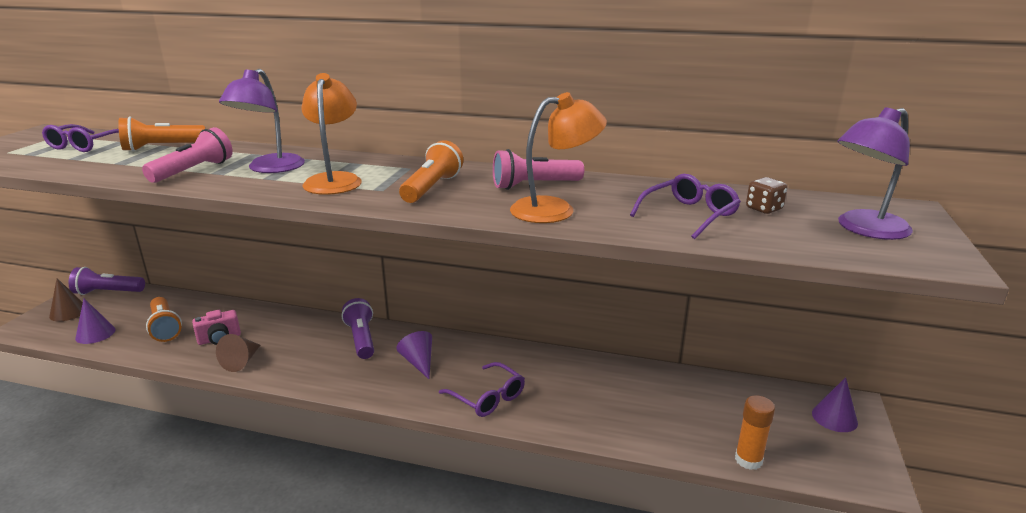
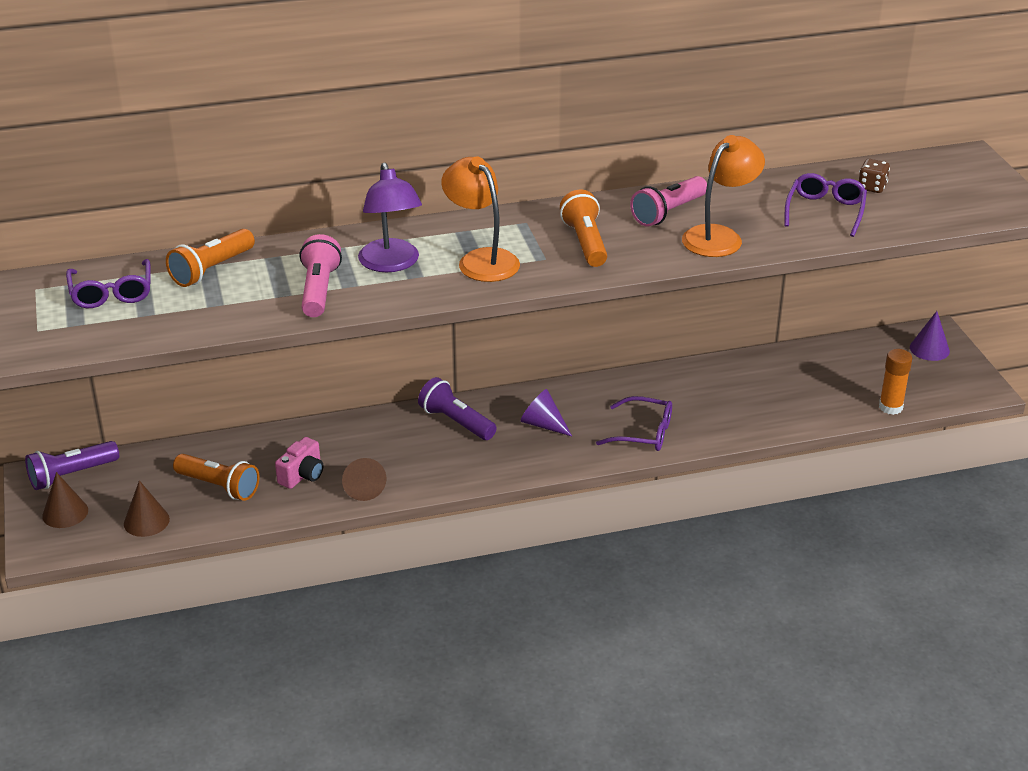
camera: 30 degrees left, 10 degrees up
(95, 334) = (146, 521): purple cone -> brown cone
(864, 229) = (955, 189): purple lamp -> none

